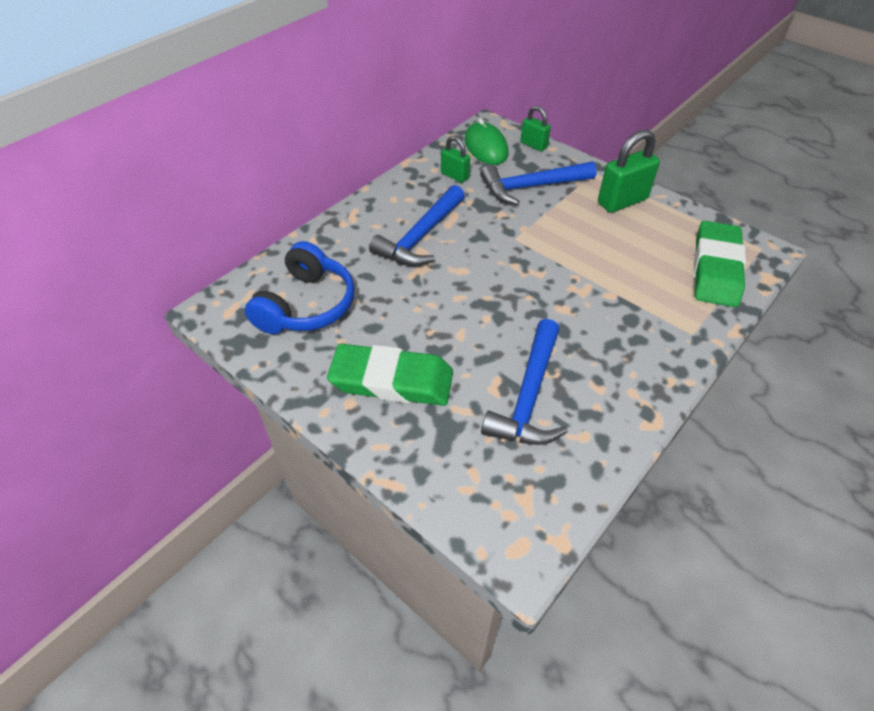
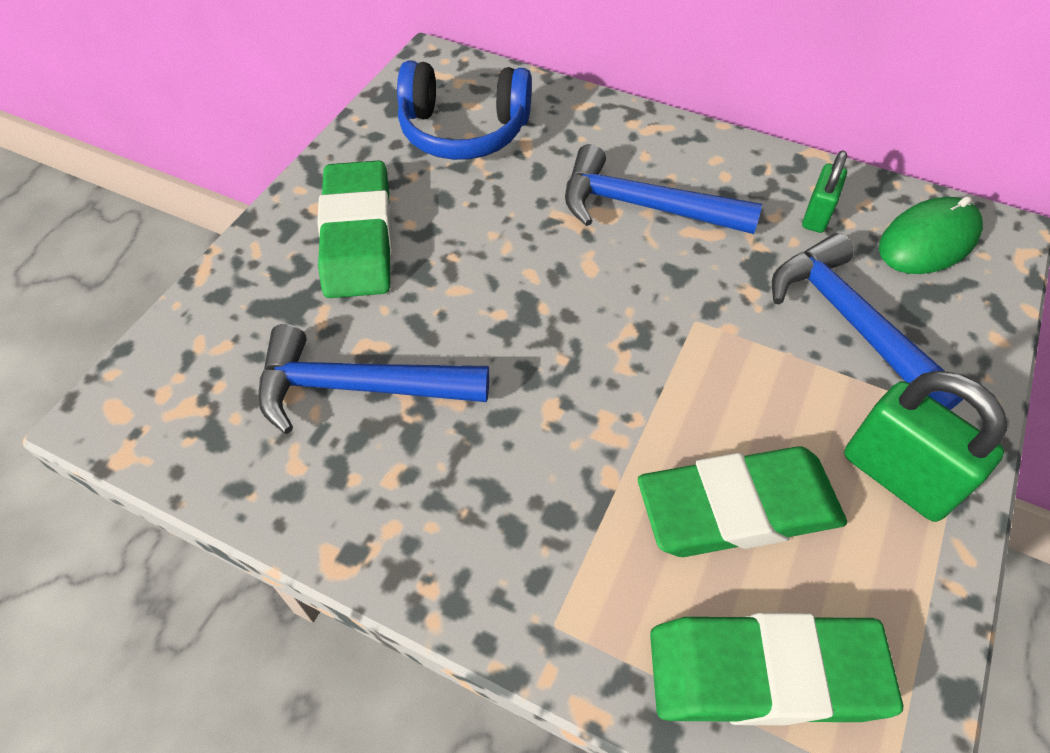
camera: 75 degrees right, 5 degrees up
(533, 145) = (986, 307): green padlock -> none
(633, 254) = (738, 508): none -> green eraser

